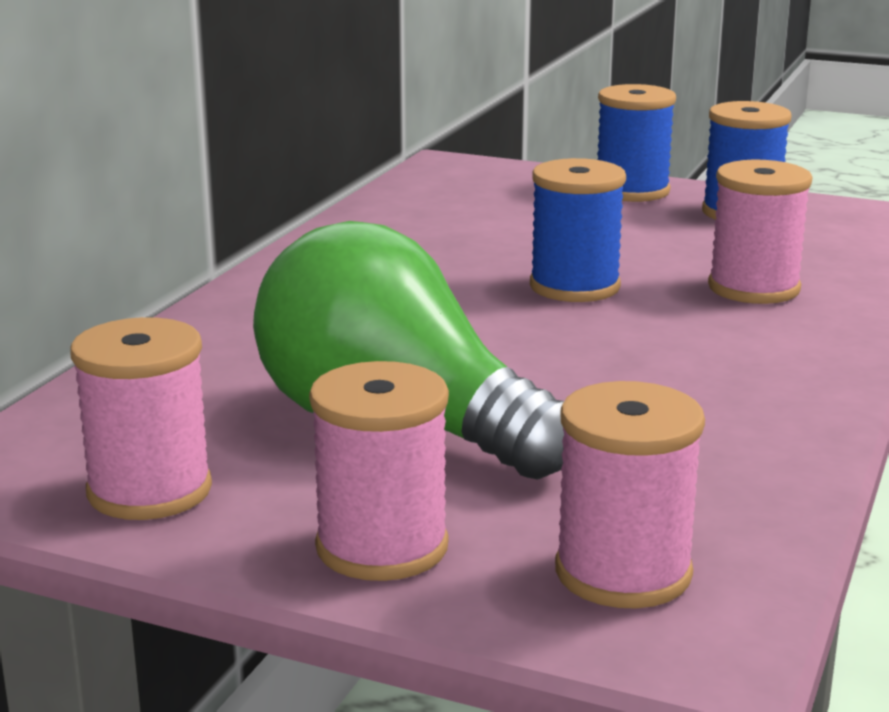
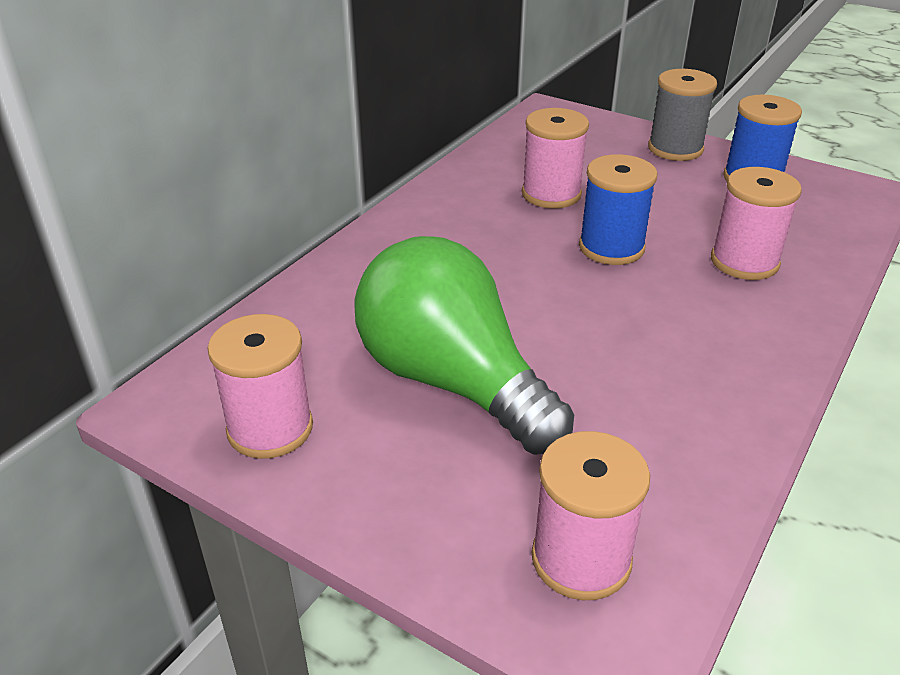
camera: 10 degrees right, 15 degrees up
(382, 547) = (415, 508): pink spool -> pink spool (551, 194)
(632, 191) = (675, 149): blue spool -> grey spool

